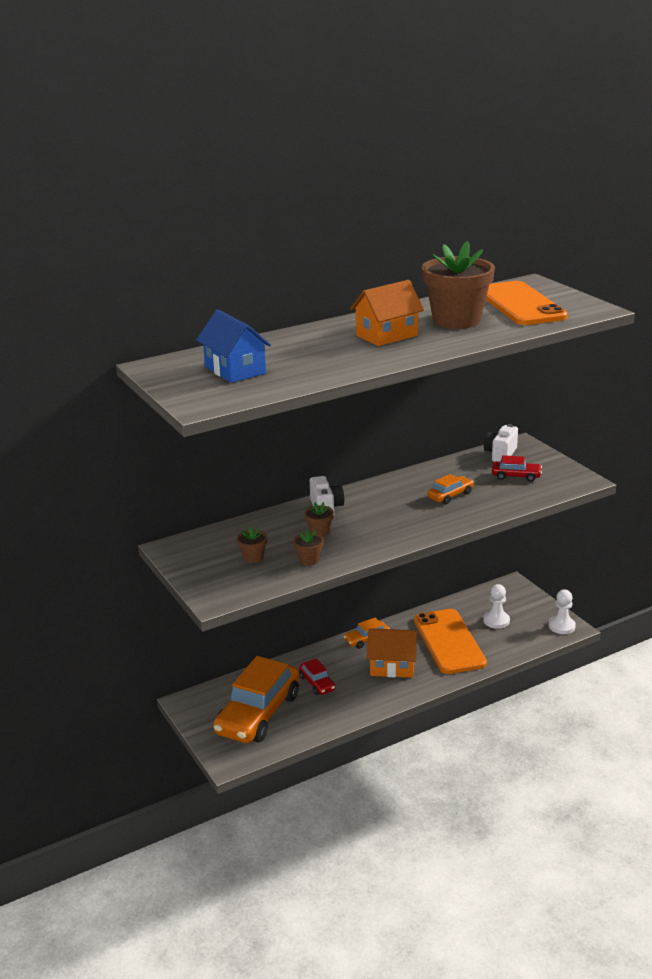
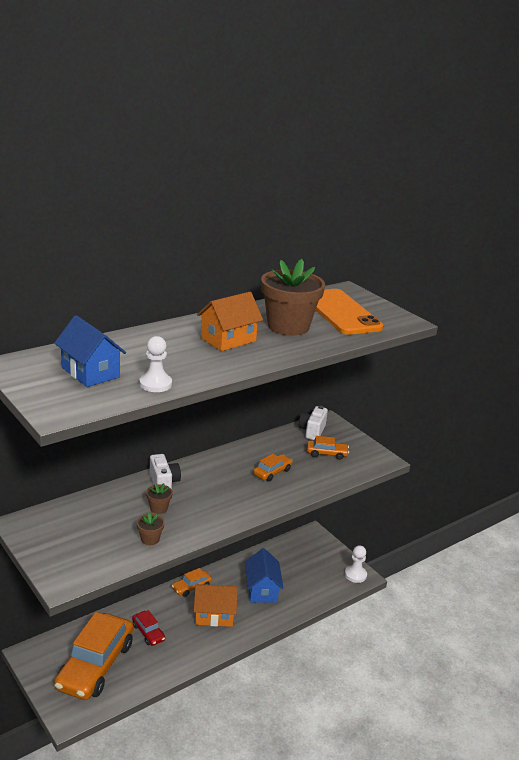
camera: 10 degrees left, 0 degrees up
(253, 557) = (98, 535): brown flower pot -> none
(448, 642) = (262, 590): orange phone -> blue house
(496, 621) = (301, 569): white pawn -> white pawn (155, 384)
(516, 476) = (326, 454): red car -> orange car

